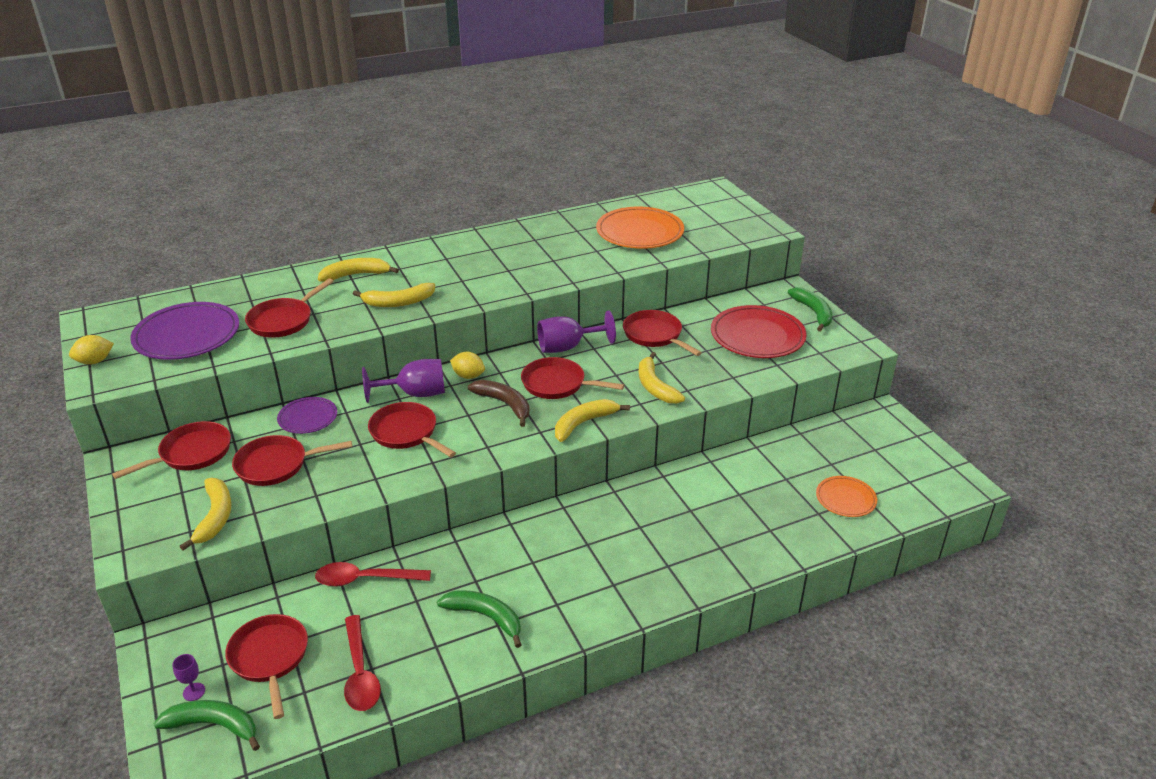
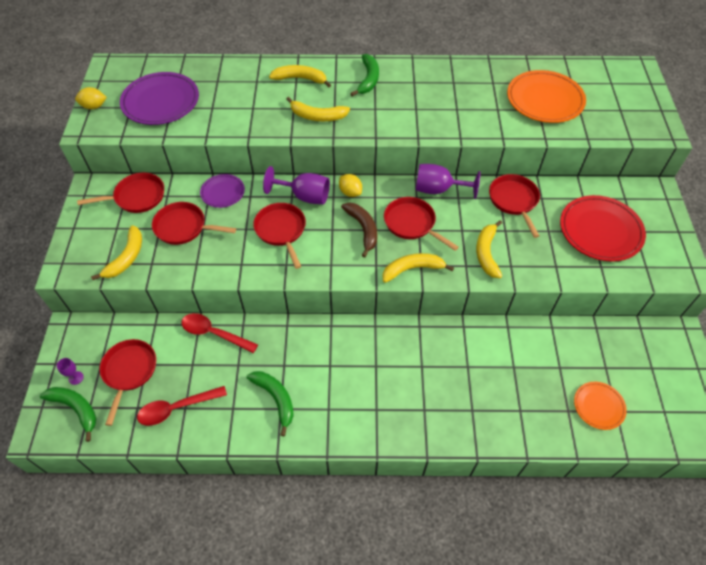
camera: 25 degrees right, 20 degrees up
(283, 320) = (229, 108): red pan -> none
(360, 673) = (176, 408): red spoon -> red spoon turned 60 degrees clockwise
(813, 313) = (664, 222): green banana -> green banana (368, 79)

